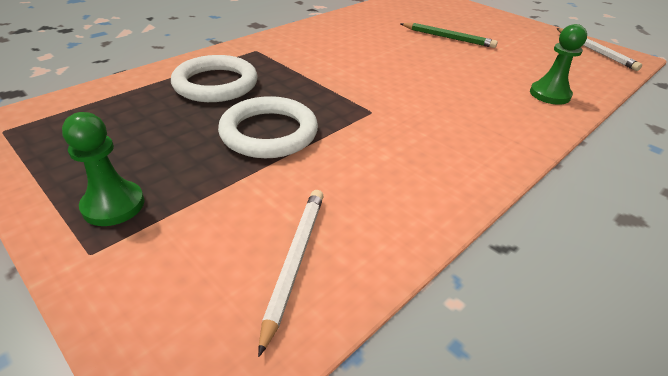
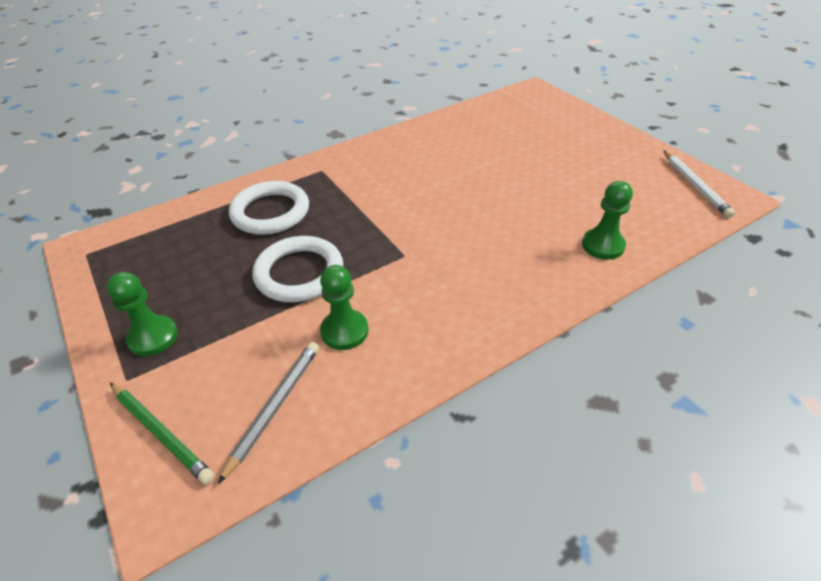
camera: 15 degrees right, 5 degrees up
(294, 261) = (275, 407): white pencil -> grey pencil
(342, 180) = (344, 331): none -> green pawn
(448, 38) = (529, 159): green pencil -> green pencil (161, 433)

